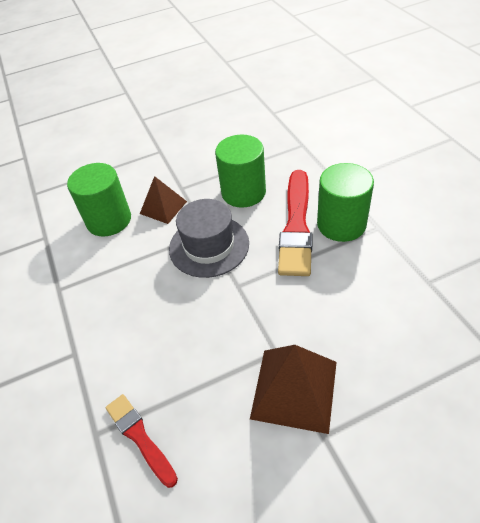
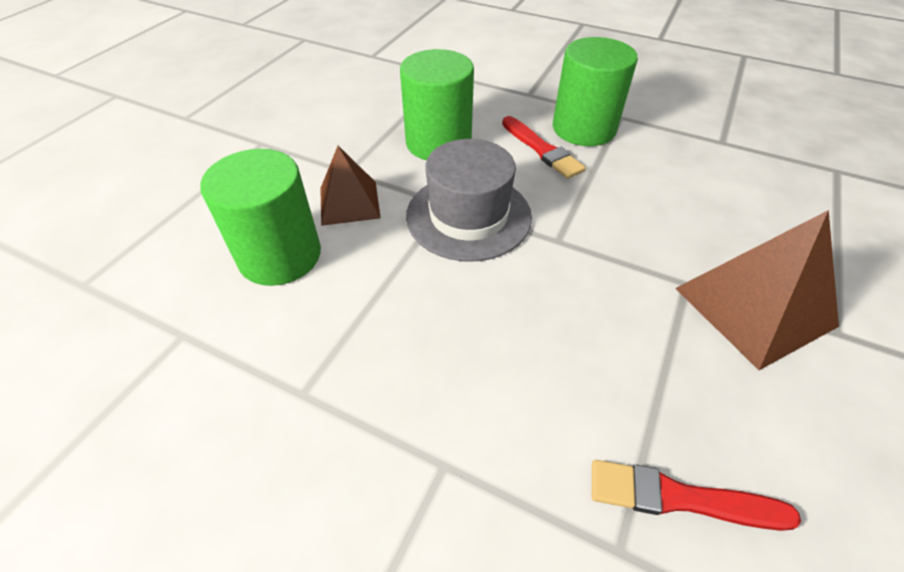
camera: 45 degrees left, 0 degrees up
(296, 226) = (542, 149): red brush -> red brush, size x0.56

